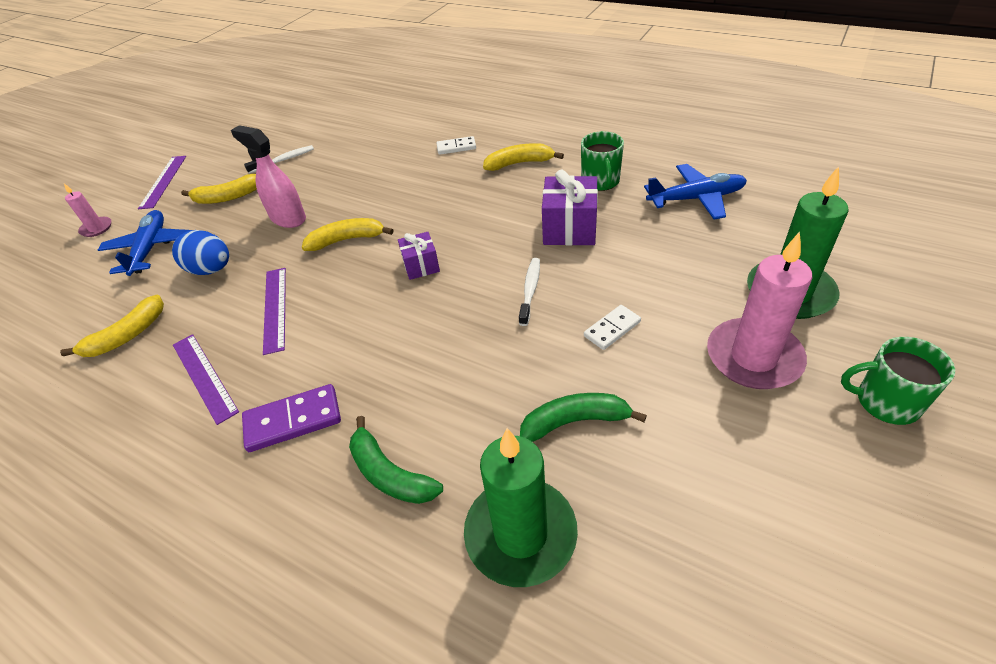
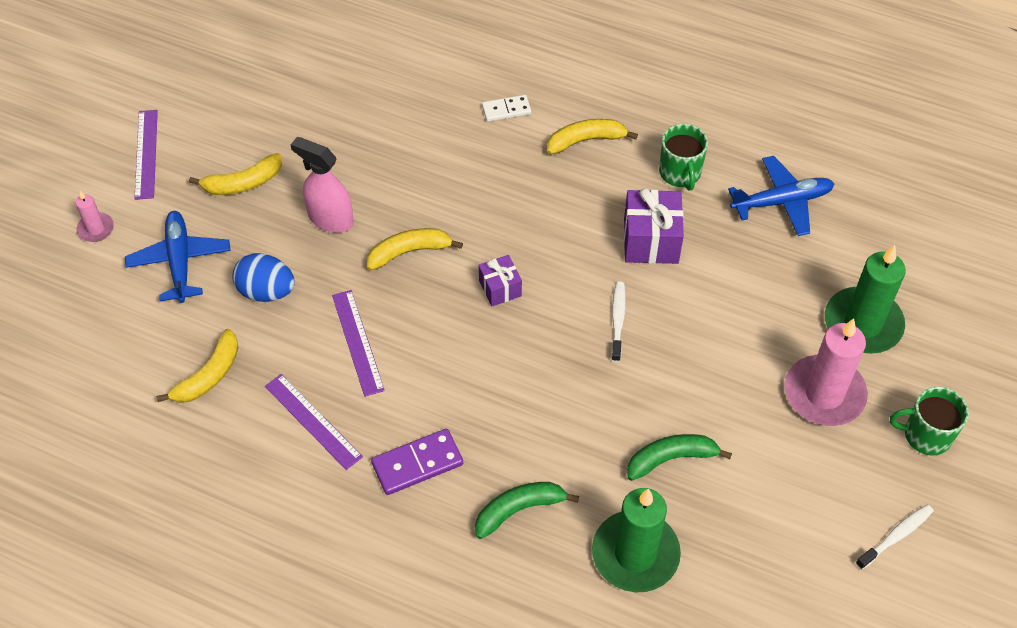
camera: 10 degrees left, 10 degrees up
(283, 160) = (292, 123): white toothbrush -> white toothbrush (896, 536)
(390, 474) = (519, 510): green banana -> green banana turned 120 degrees clockwise
(612, 329) = (699, 365): white domino -> none

